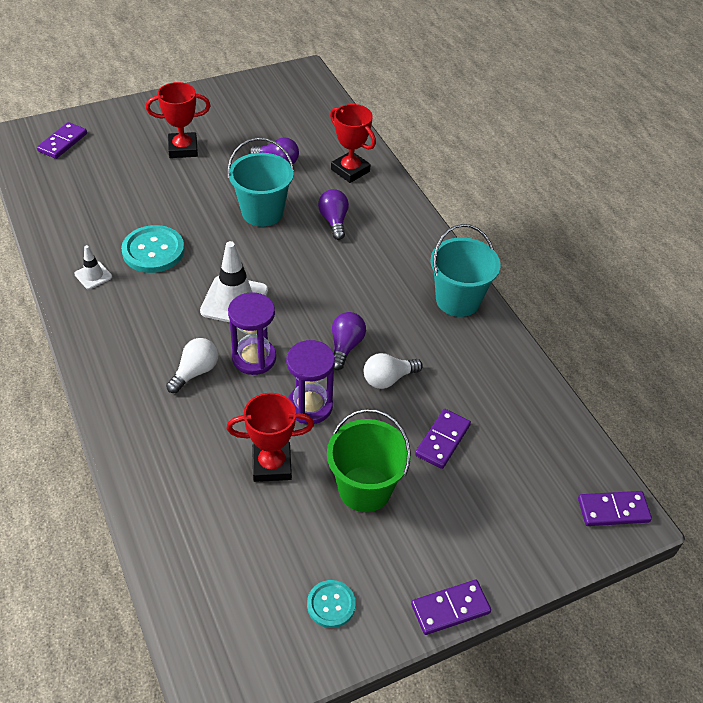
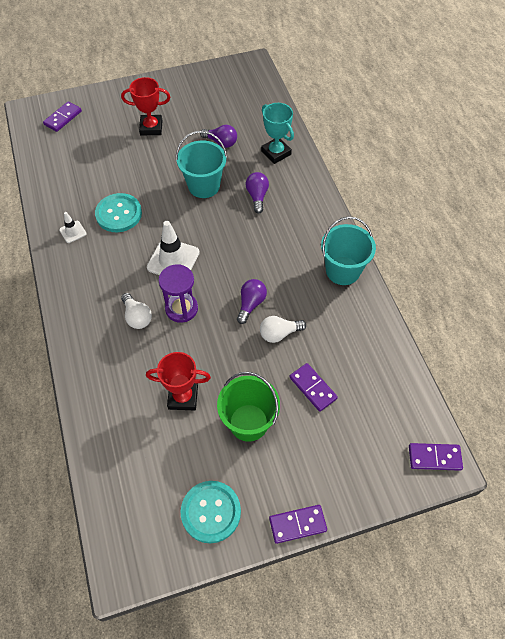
camera: 10 degrees right, 10 degrees up
(195, 372) = (137, 317): white light bulb -> white light bulb turned 105 degrees clockwise
(309, 406) = (217, 351): purple hourglass -> none
(331, 604) = (211, 512): turquoise button -> turquoise button, size x1.70
(350, 170) = (276, 153): red trophy -> turquoise trophy
(442, 440) = (313, 388): purple domino -> purple domino turned 75 degrees counterclockwise

